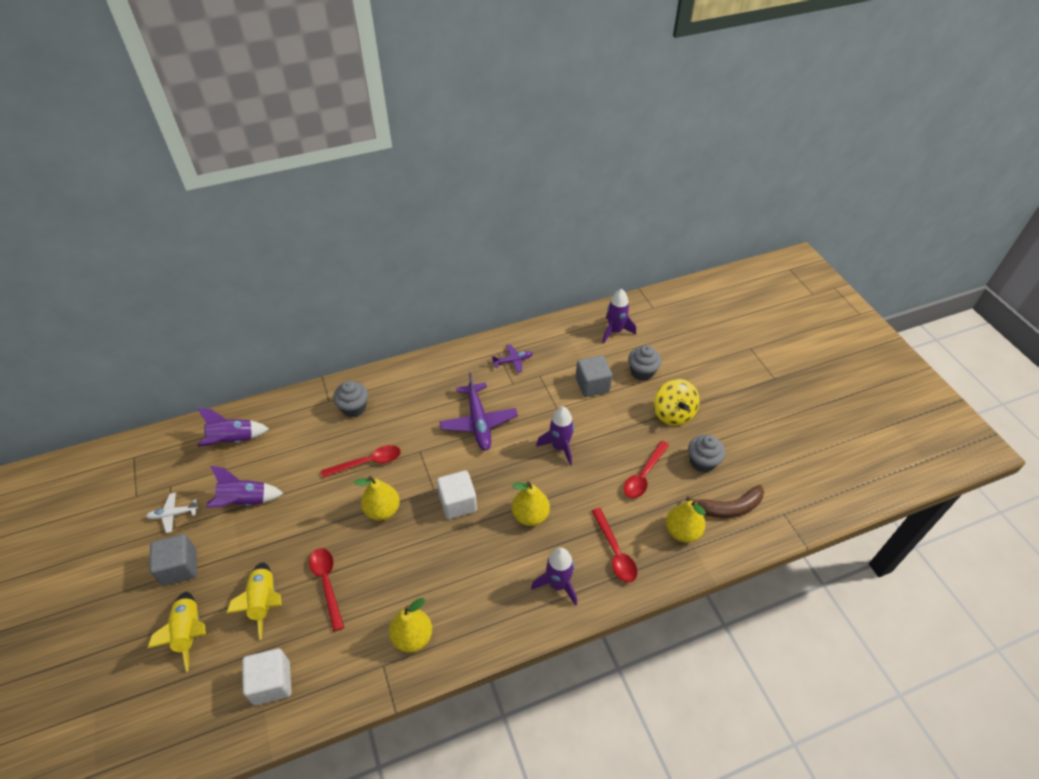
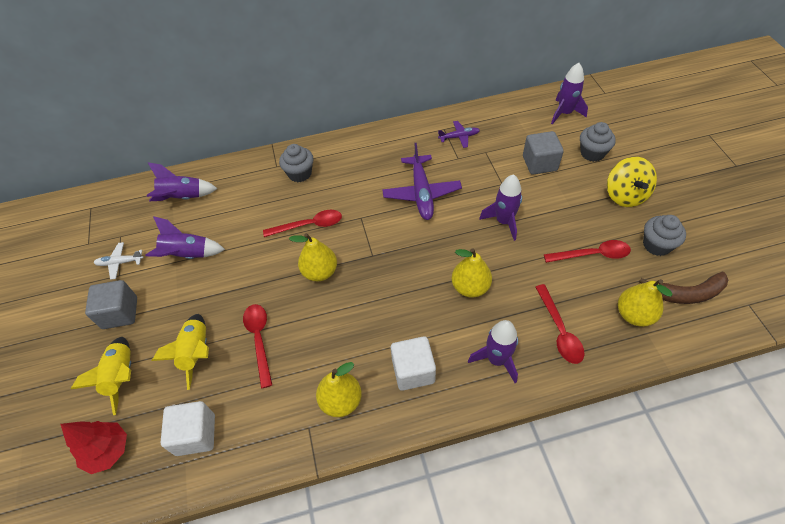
camera: 10 degrees right, 5 degrees up
(184, 707) = (108, 451): none -> red tree
(458, 503) = (396, 270): white cube -> white cube (413, 371)
(643, 475) = (592, 254): red spoon -> red spoon turned 135 degrees counterclockwise

